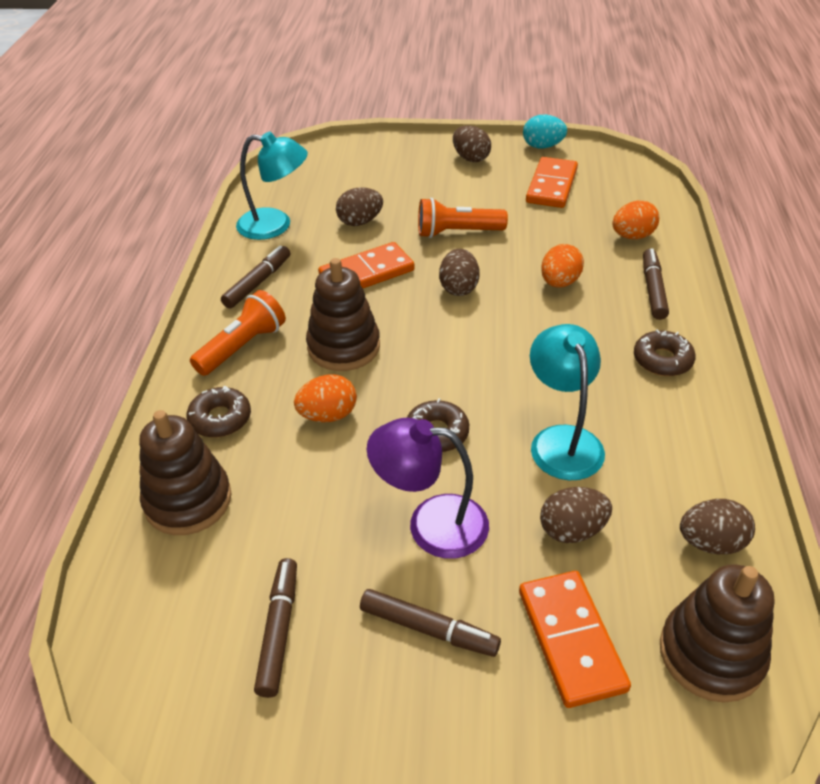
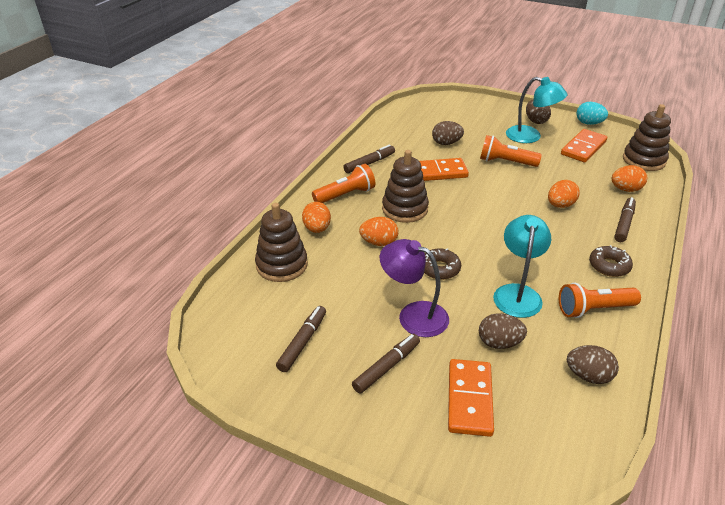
camera: 20 degrees right, 5 degrees down
(220, 419) = (317, 229): brown donut -> orange egg
(275, 225) = (393, 134): turquoise lamp -> turquoise lamp (530, 137)
(428, 629) = (386, 367): brown marker -> brown marker turned 90 degrees counterclockwise
(458, 288) = (491, 193): brown egg -> none
(672, 434) = (593, 309): none -> orange flashlight
(711, 654) = (556, 435): brown stacking toy -> brown stacking toy (643, 160)

